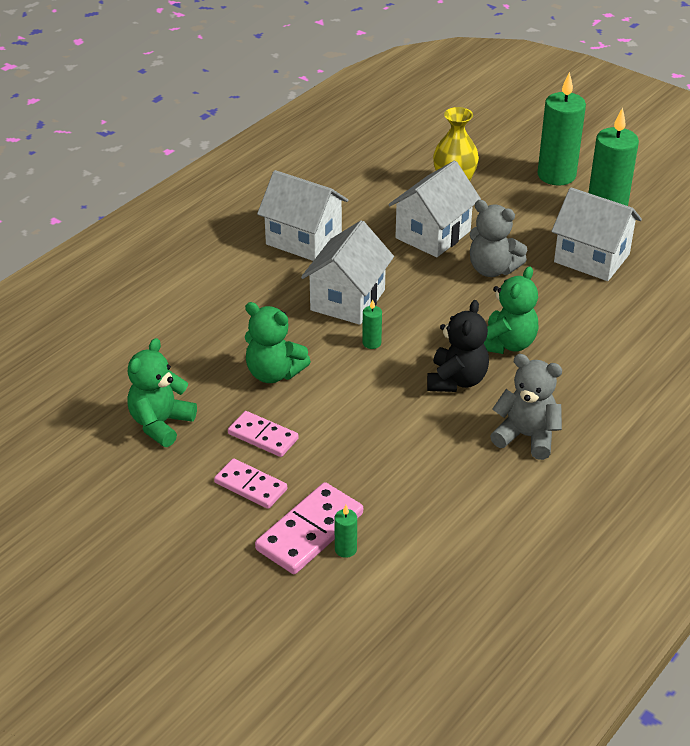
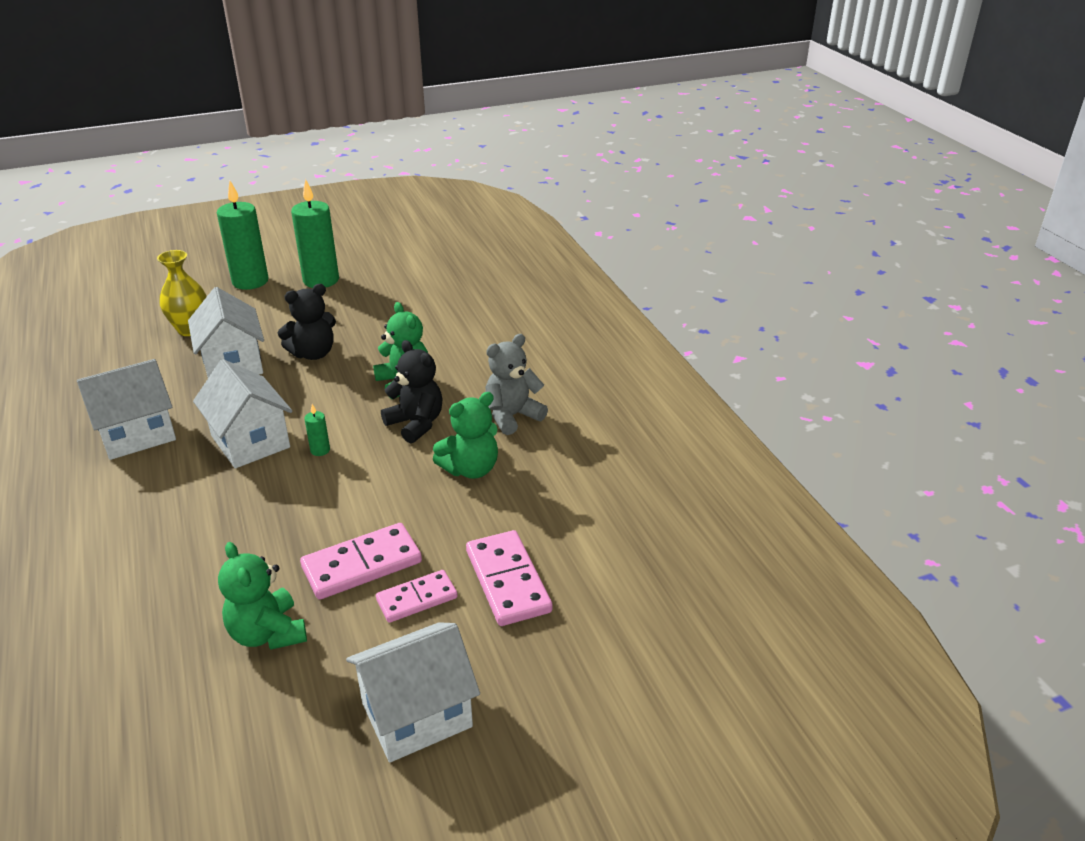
camera: 60 degrees left, 5 degrees down
(263, 436) = (362, 564): pink domino -> pink domino, size x1.53
(274, 373) = (288, 524): green teddy bear -> green teddy bear (470, 469)
(345, 549) = (547, 566): green candle -> none
(492, 269) = (313, 353): grey teddy bear -> black teddy bear
(591, 258) = (360, 307): white house -> white house (416, 714)

